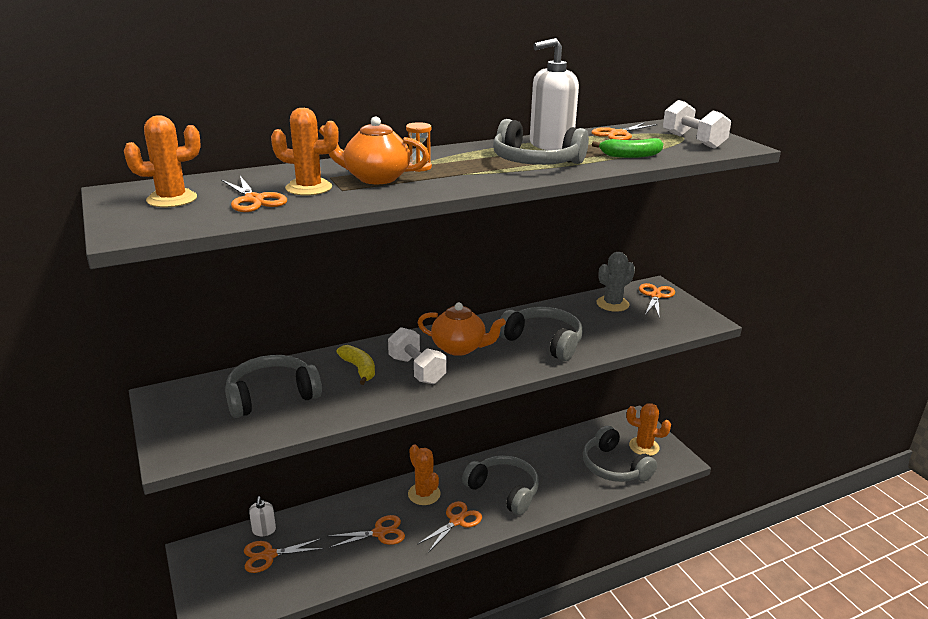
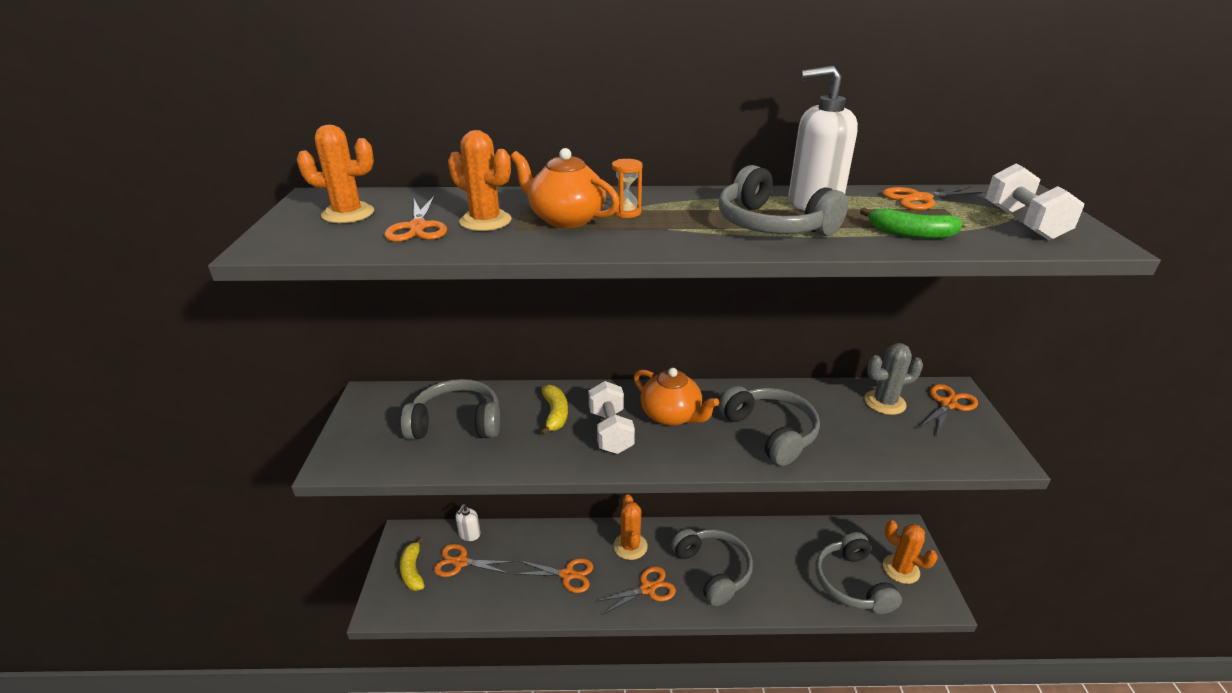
camera: 25 degrees right, 5 degrees up
(222, 577) = (412, 571): none -> yellow banana

